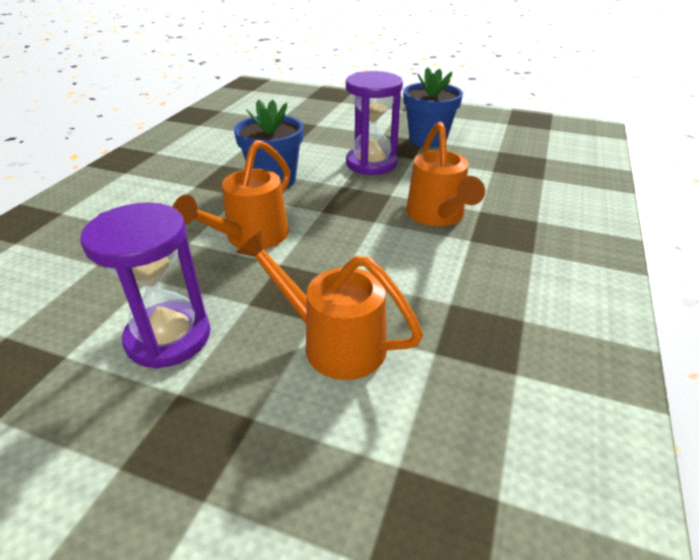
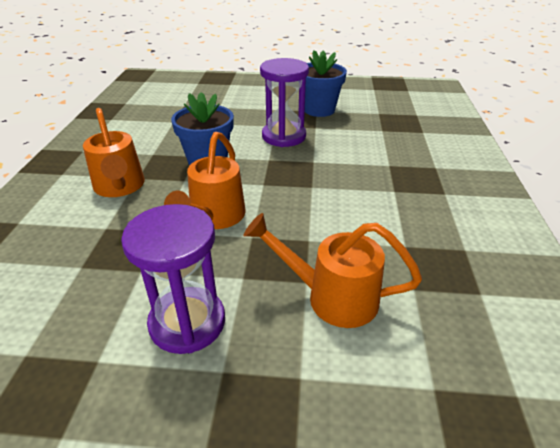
camera: 15 degrees left, 0 degrees up
(437, 216) = (359, 174): orange watering can -> orange watering can (120, 187)

